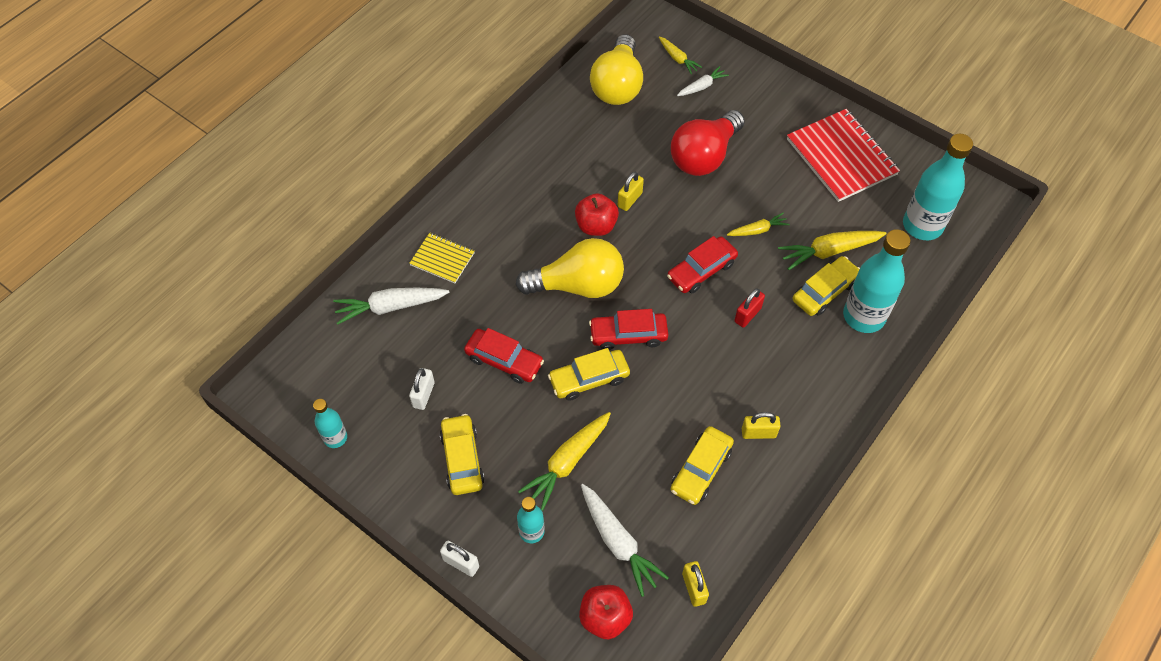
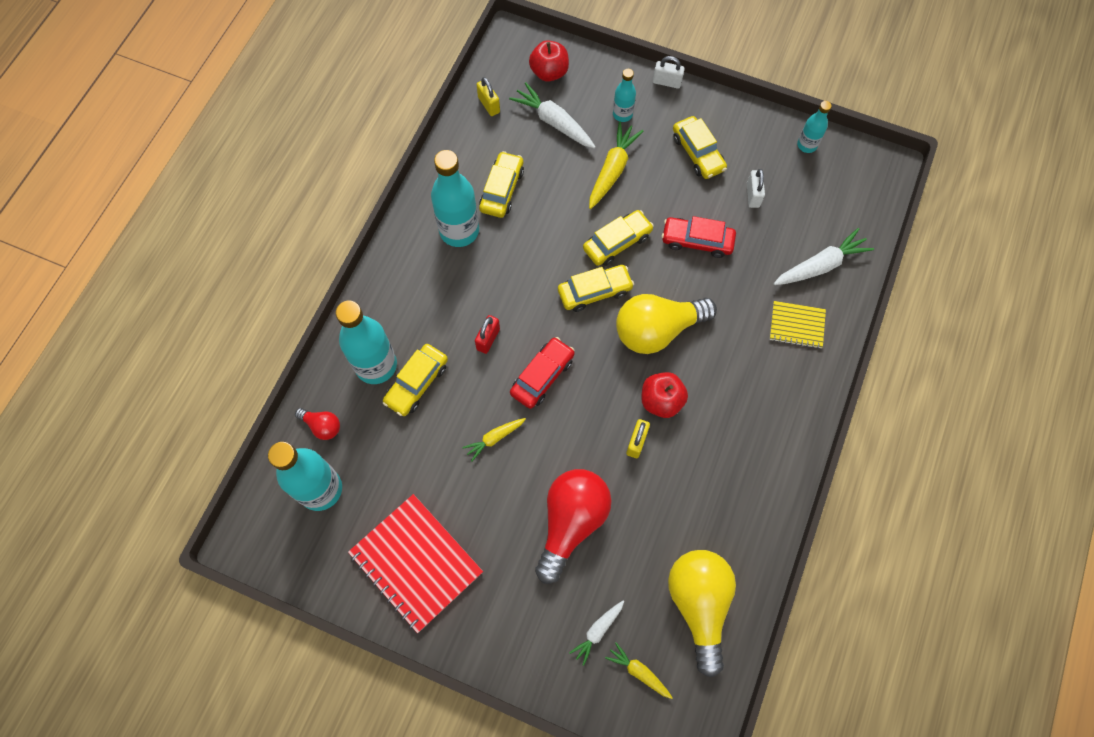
camera: 165 degrees right, 10 degrees up
(628, 335) = (594, 291): red car -> yellow car
(758, 433) = (459, 231): yellow padlock -> turquoise bottle
(829, 251) = (417, 431): yellow carrot -> none
(919, 275) = (322, 426): none -> red light bulb

